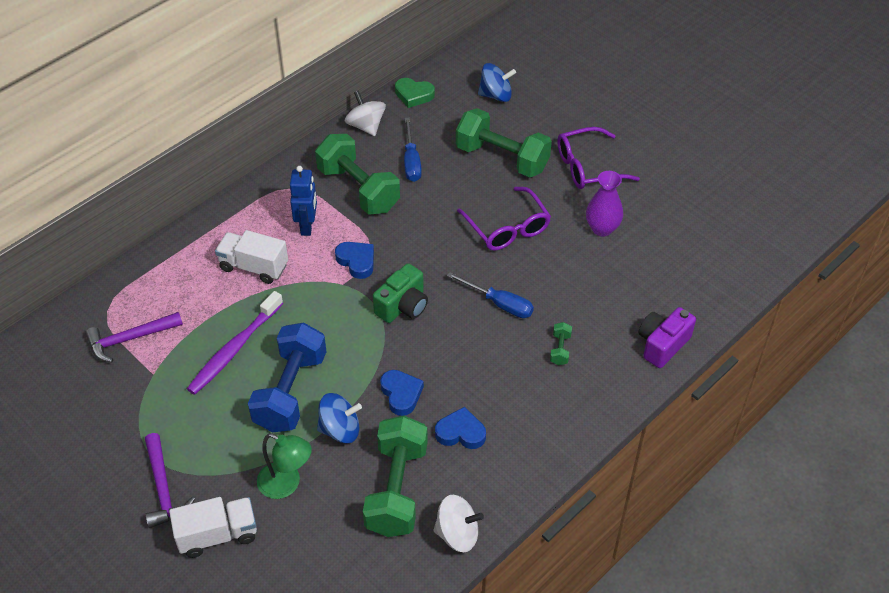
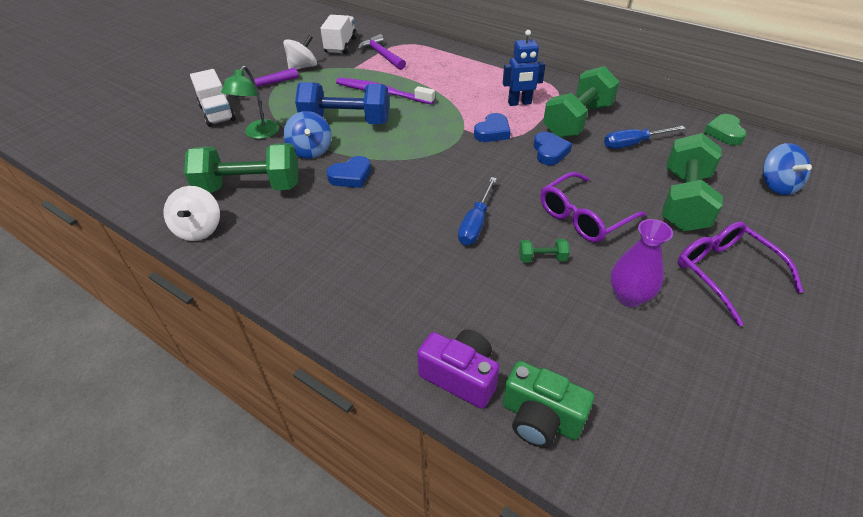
camera: 80 degrees right, 5 degrees down
(254, 267) = (465, 87): white truck -> white truck (341, 45)
(366, 126) = (658, 113): white spinning top -> white spinning top (303, 67)
(403, 306) = (451, 163): green camera -> green camera (540, 418)
(460, 432) = (311, 217): blue heart -> blue heart (549, 152)
(560, 349) = (427, 277): green dumbbell -> green dumbbell (542, 258)

